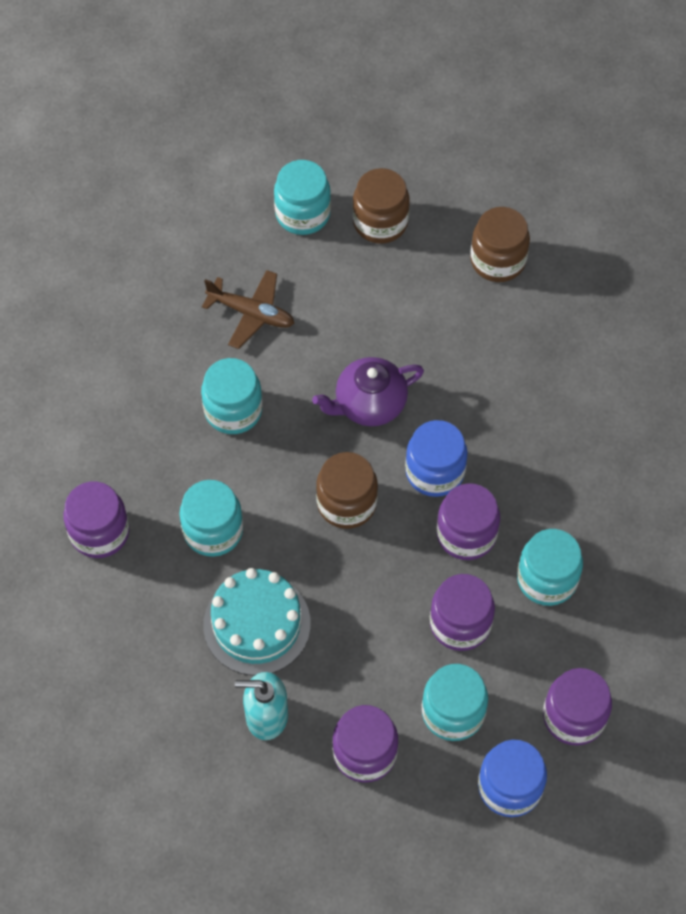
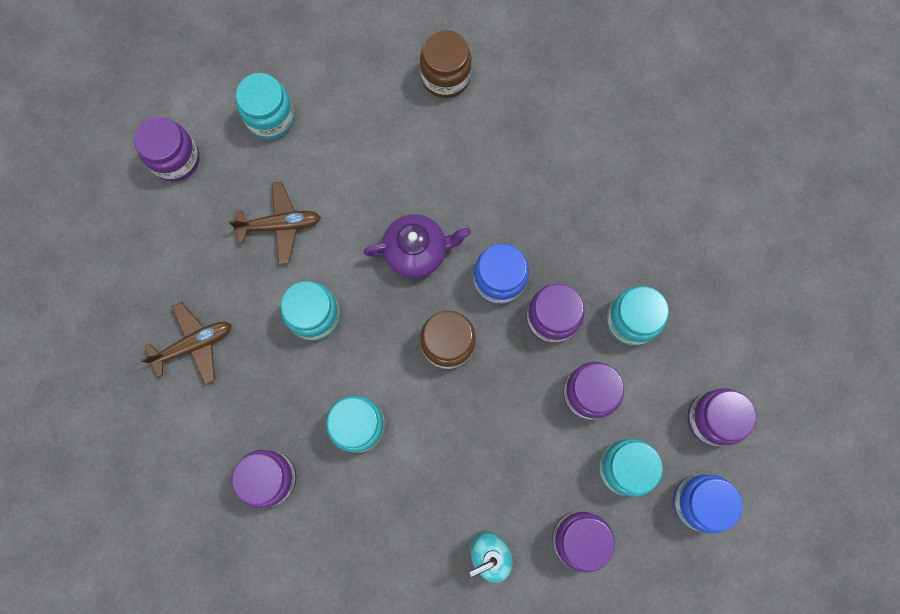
camera: 30 degrees left, 15 degrees up
(104, 377) = (194, 345): none -> brown plane
(190, 206) = (176, 159): none -> purple jar
(257, 624) = (438, 483): turquoise cake -> none
(369, 404) = (417, 252): purple teapot -> purple teapot turned 135 degrees counterclockwise
(380, 222) = (336, 92): brown jar -> none

